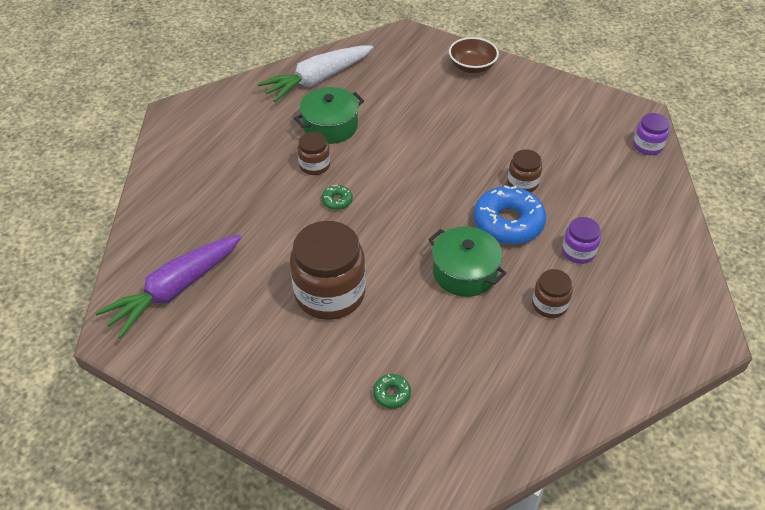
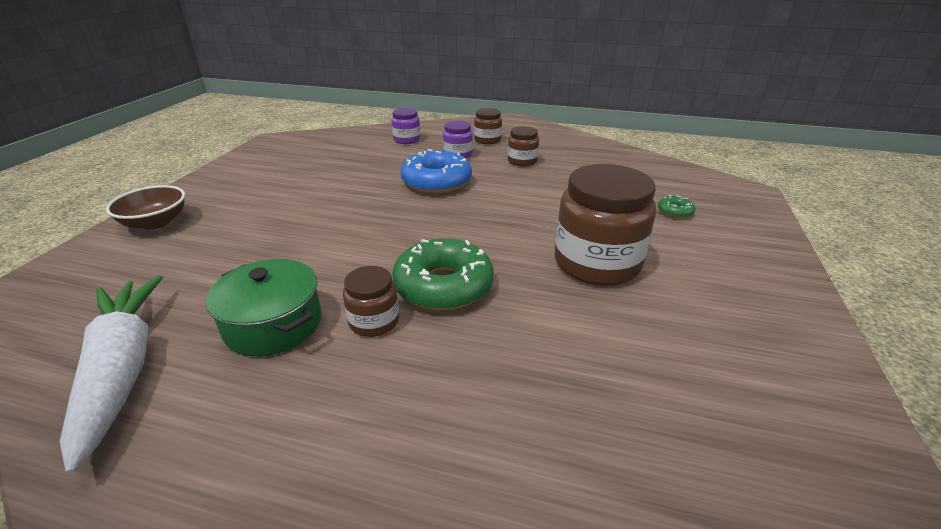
camera: 105 degrees left, 15 degrees down
(175, 290) = (717, 414): purple carrot -> none
(317, 80) = (122, 369): white carrot -> white carrot turned 150 degrees counterclockwise
(337, 201) = (443, 286): green donut -> green donut, size x2.24
(464, 272) = (511, 195): green pot -> none
(522, 183) = (378, 179): brown jar -> brown jar (487, 140)
(647, 146) = (319, 137): purple jar -> purple jar (407, 140)

